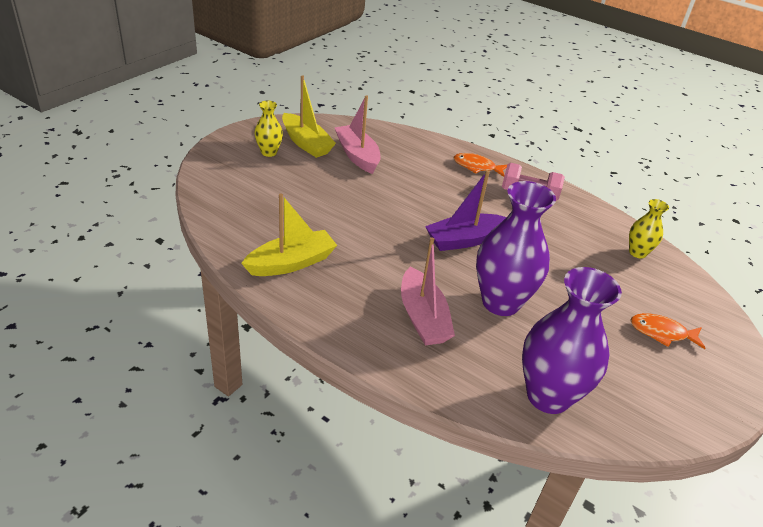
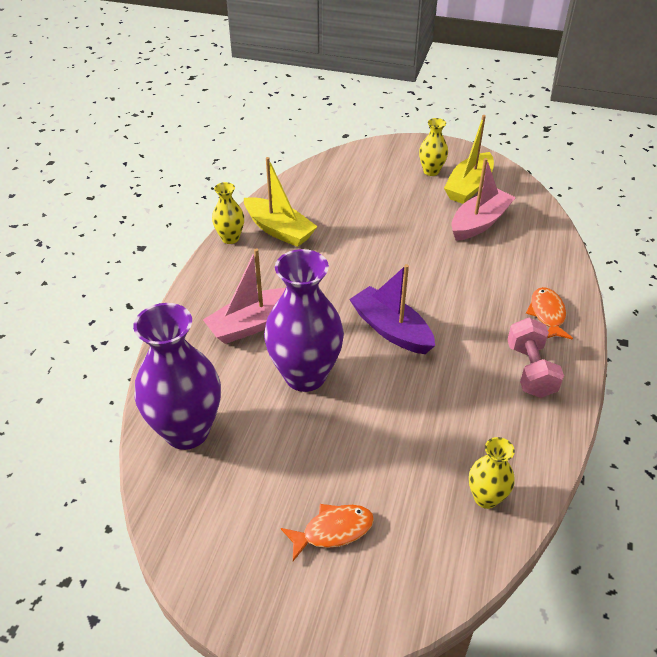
camera: 75 degrees right, 5 degrees up
(281, 299) = (230, 238): none -> yellow vase
(661, 332) = (333, 531): orange fish -> orange fish turned 75 degrees clockwise

